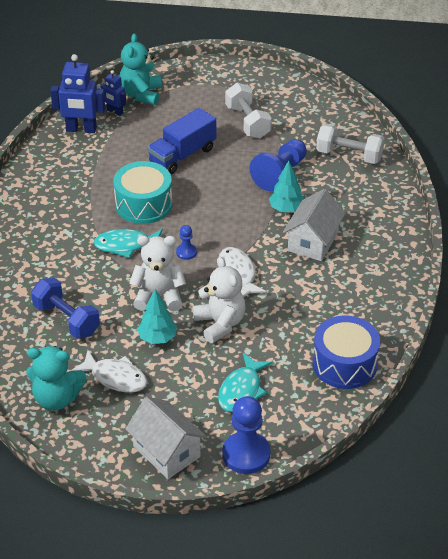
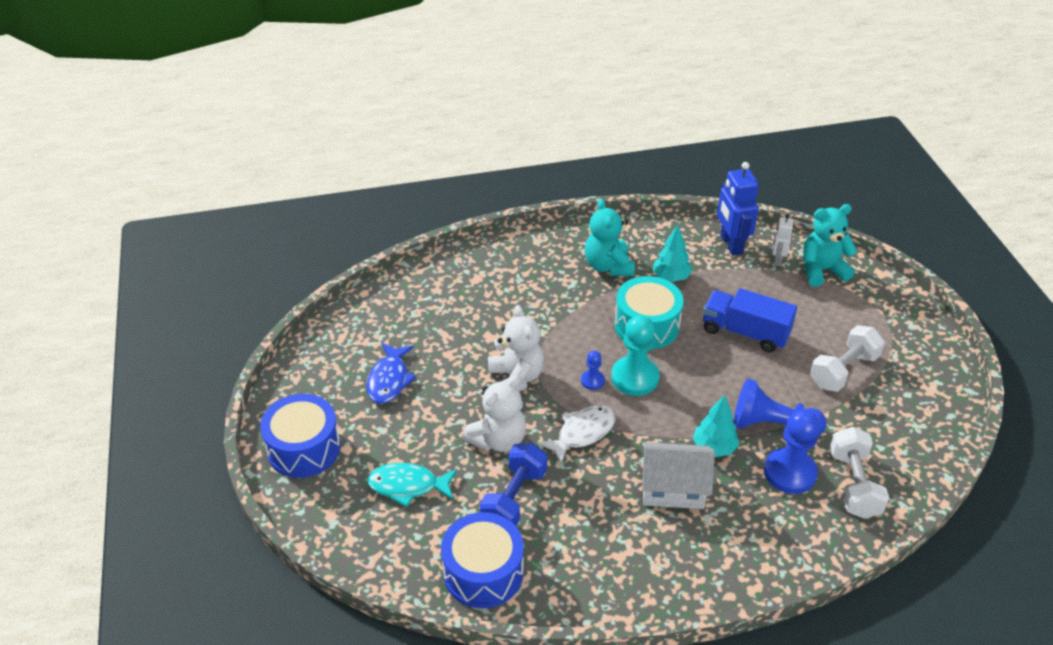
camera: 70 degrees right, 0 degrees up
(56, 398) = (347, 347): turquoise teddy bear -> turquoise teddy bear (608, 266)
(66, 319) = (452, 321): blue dumbbell -> blue dumbbell (514, 498)
(115, 112) = (777, 259): blue robot -> white robot
(115, 377) = (389, 380): white fish -> blue fish
(126, 245) = (577, 331): turquoise fish -> none
(157, 338) = (455, 395): turquoise tree -> turquoise tree (671, 277)
(166, 451) = (304, 448): white house -> blue drum
(196, 228) = (635, 377): none -> turquoise pawn
(246, 454) = (318, 515): blue pawn -> blue pawn (789, 472)

